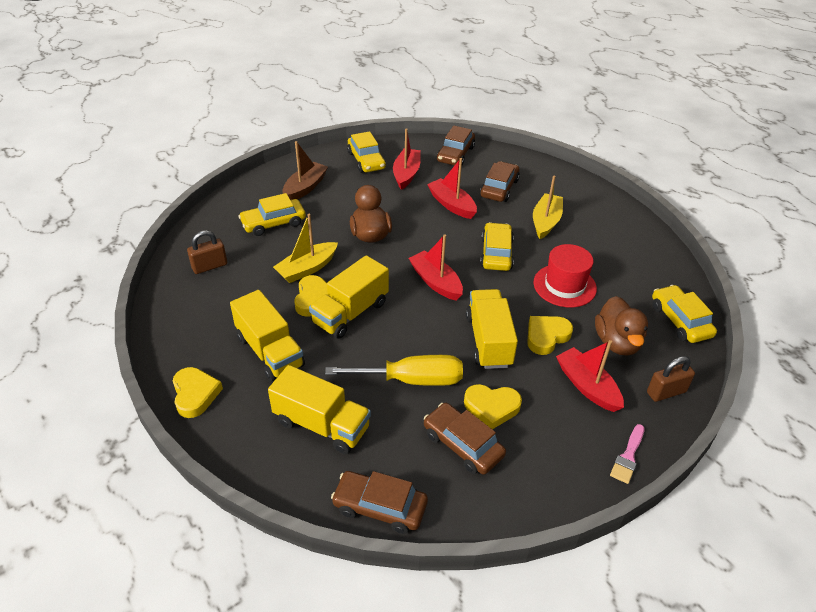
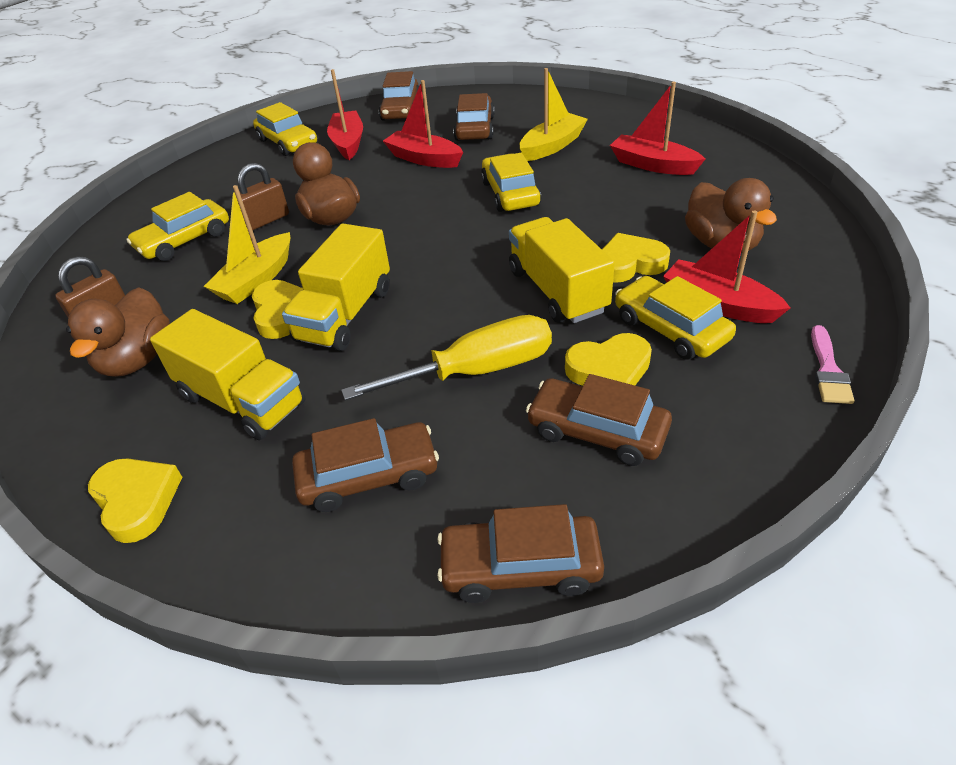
camera: 15 degrees left, 0 degrees up
(221, 303) = (137, 359): none -> brown duck
(305, 188) = (215, 190): brown boat -> none
(321, 425) = (368, 476): yellow truck -> brown car
(436, 282) = (448, 245): red boat -> red boat (653, 165)
(546, 222) = (552, 146): yellow boat -> yellow boat turned 45 degrees clockwise
(546, 336) = (629, 264): yellow heart -> yellow heart turned 45 degrees clockwise
(564, 285) = (617, 203): red hat -> none
(666, 392) = (819, 280): brown padlock -> brown padlock (266, 220)
(680, 321) = (779, 200): yellow car -> yellow car (670, 328)

